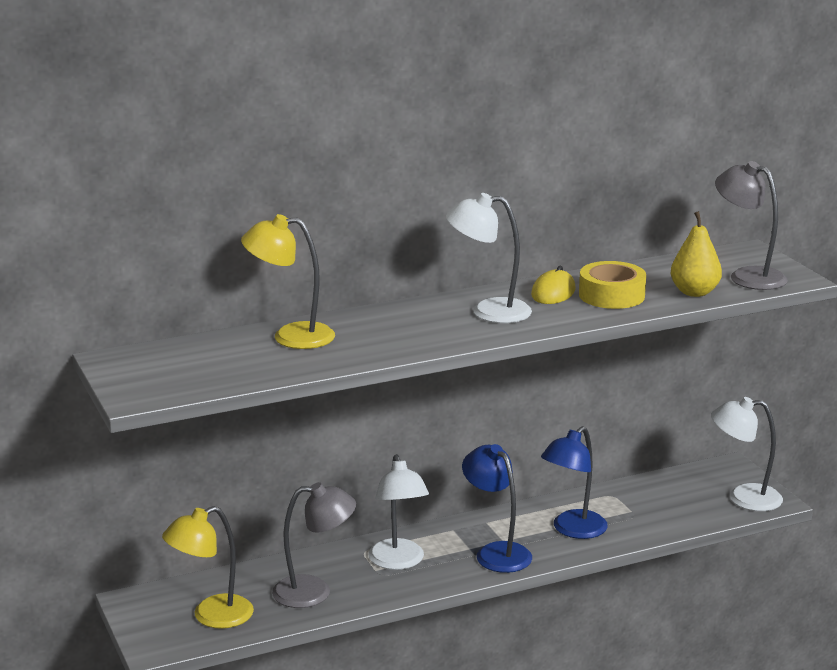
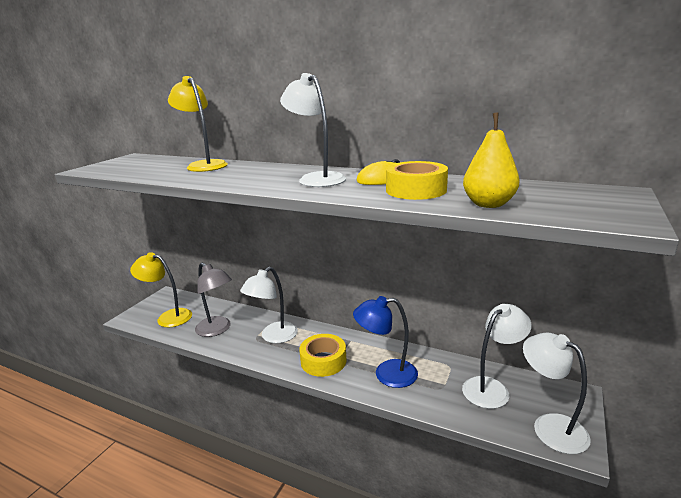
camera: 50 degrees right, 0 degrees up
(496, 552) = (323, 361): blue lamp -> yellow tape
(669, 494) = (492, 388): none -> white lamp
(747, 276) = (573, 207): grey lamp -> none

